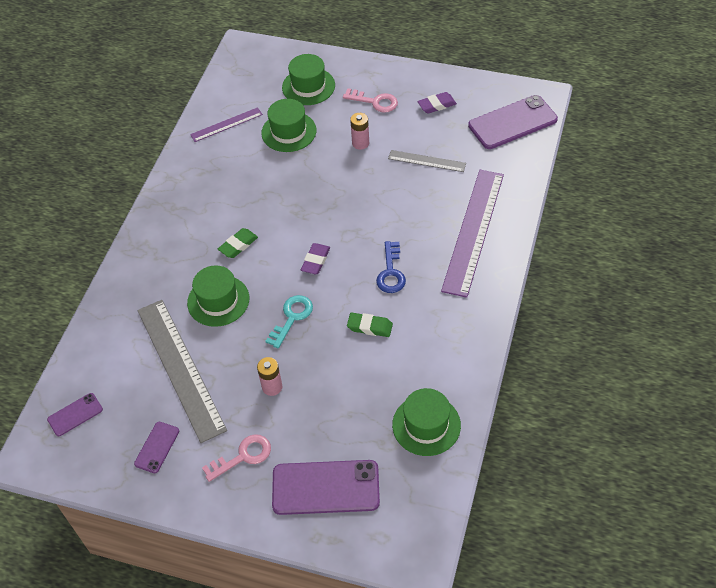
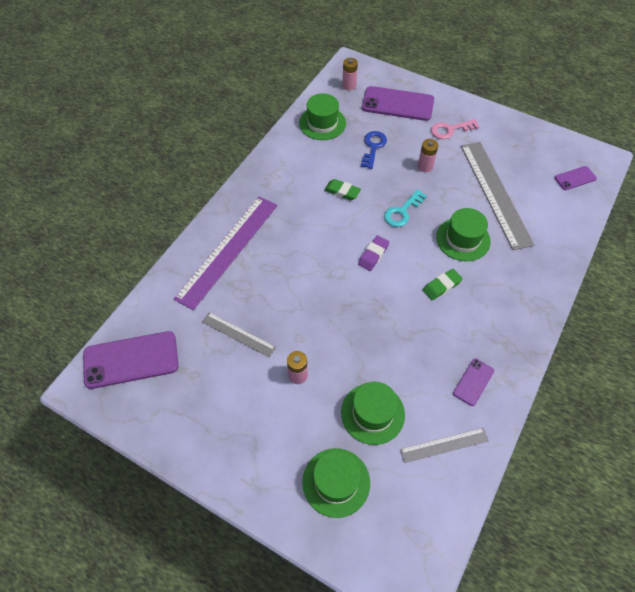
camera: 170 degrees left, 5 degrees up
(157, 447) = (511, 146): purple phone -> purple phone (473, 382)
(226, 124) = (444, 445): purple ruler -> grey ruler
(375, 102) = (264, 432): pink key -> none
(391, 272) = (311, 230): blue key -> blue key (373, 147)
(408, 507) = (349, 85): none -> pink battery
(437, 105) = (197, 407): purple eraser -> none

